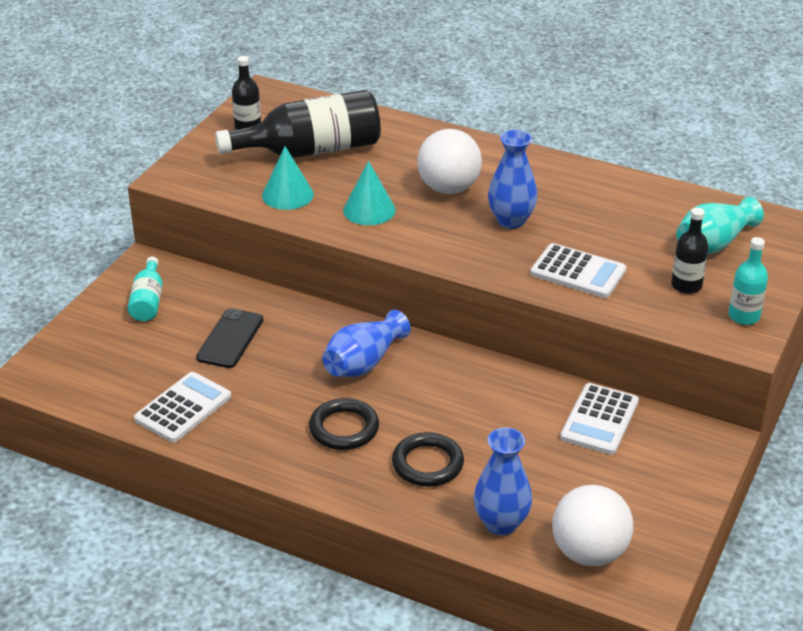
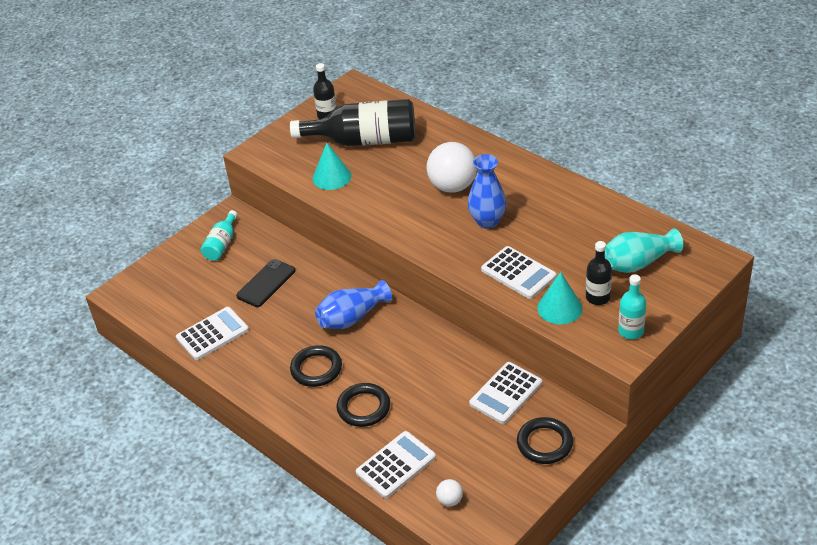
camera: 20 degrees right, 5 degrees up
(369, 210) = (385, 198): turquoise cone -> turquoise cone (559, 308)
(501, 523) = (396, 465): blue vase -> white calculator
(589, 552) = (450, 500): white ball -> white ball, size x0.44
(674, 468) = (544, 443): none -> black ring

